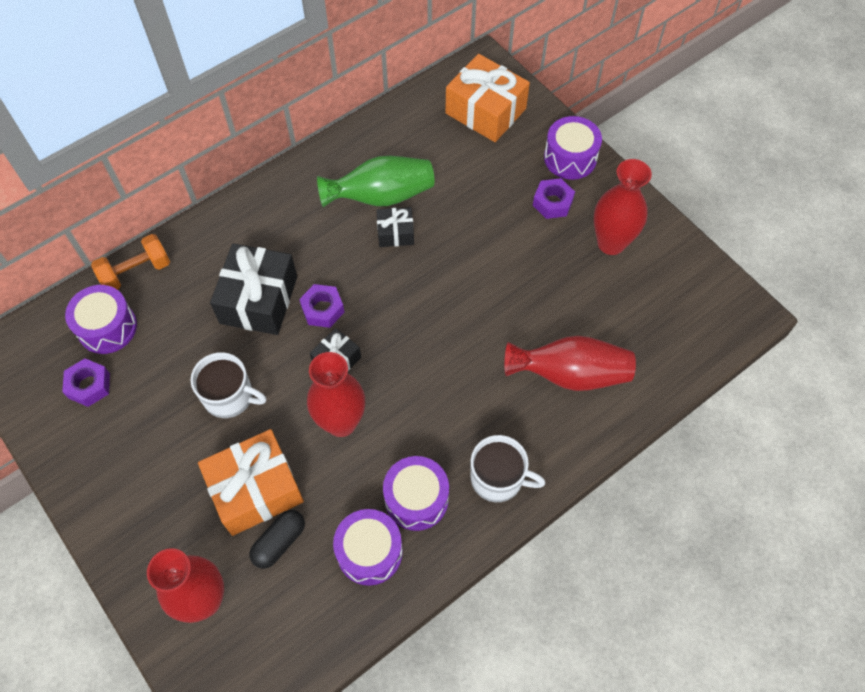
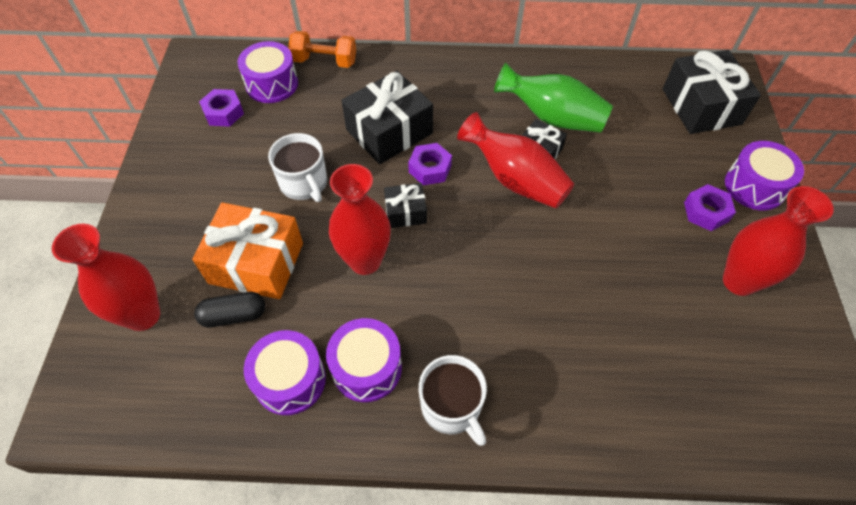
camera: 40 degrees right, 5 degrees down
(485, 111) = (701, 106): orange gift -> black gift
(570, 374) = (599, 367): red vase -> red vase (515, 179)

